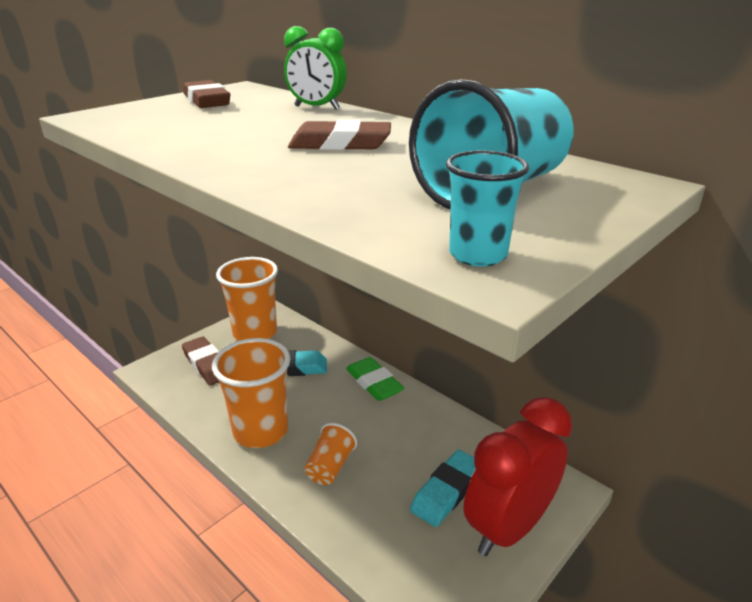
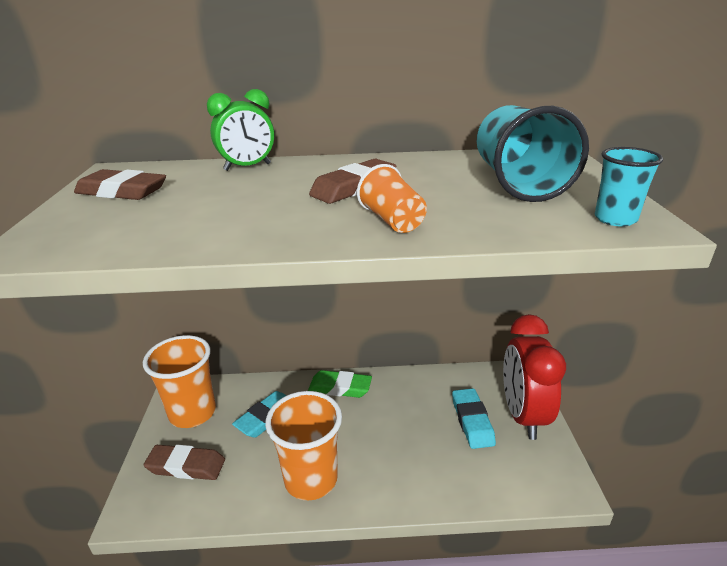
camera: 45 degrees left, 0 degrees up
(330, 467) = (392, 462): orange cup -> orange cup (392, 221)

